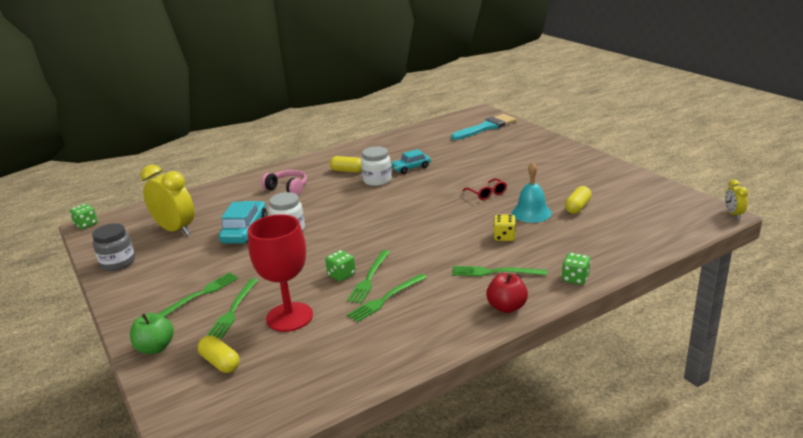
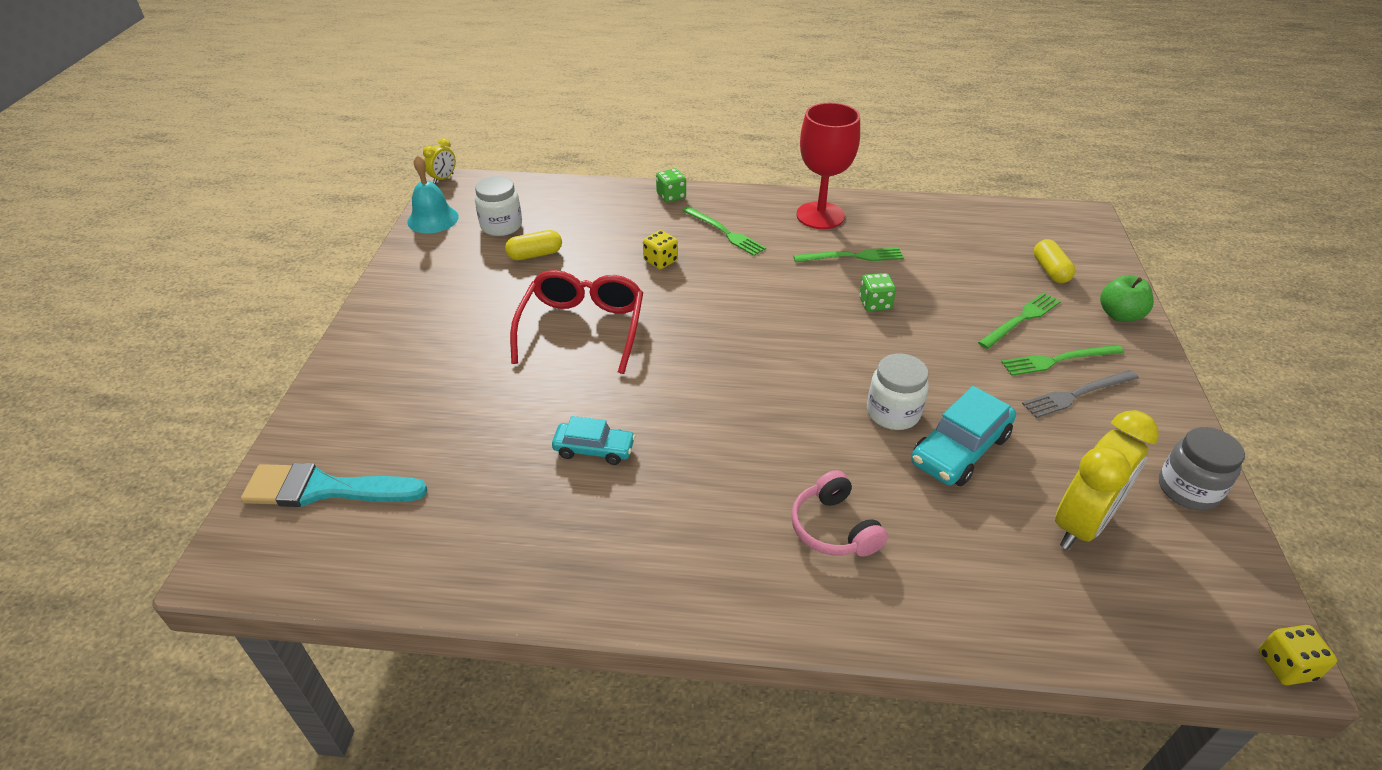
camera: 145 degrees left, 15 degrees up
(86, 224) = (1285, 666): green dice -> yellow dice
(175, 230) = (1081, 524): yellow clock -> yellow clock turned 120 degrees counterclockwise
(184, 281) = (1077, 394): none -> grey fork
(289, 317) = (962, 283): red goblet -> red goblet (820, 216)
(347, 171) = (692, 514): yellow capsule -> none
(369, 278) = (849, 285): green fork -> none
(377, 180) = (675, 451): white jar -> white jar (501, 226)
(487, 194) = (582, 328): red glasses -> red glasses, size x2.08
(507, 307) = (759, 202): red apple -> none
(531, 213) = (587, 273): turquoise bell -> turquoise bell (433, 219)

